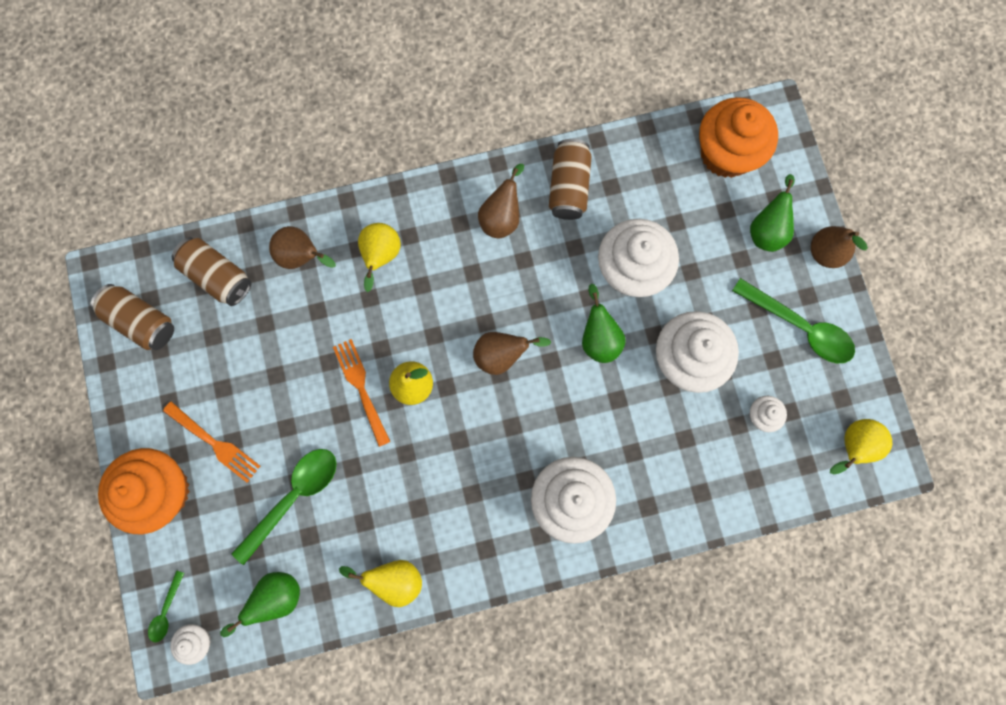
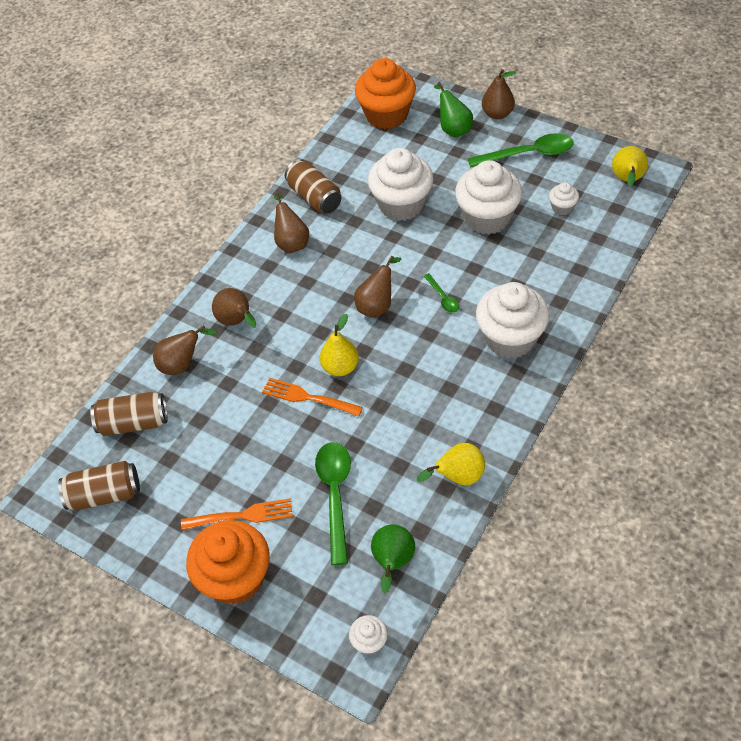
camera: 40 degrees left, 25 degrees down
(166, 611) = (325, 647): green spoon -> green spoon (443, 298)
(381, 256) = (237, 321): yellow pear -> brown pear
(599, 338) = (424, 249): green pear -> none

